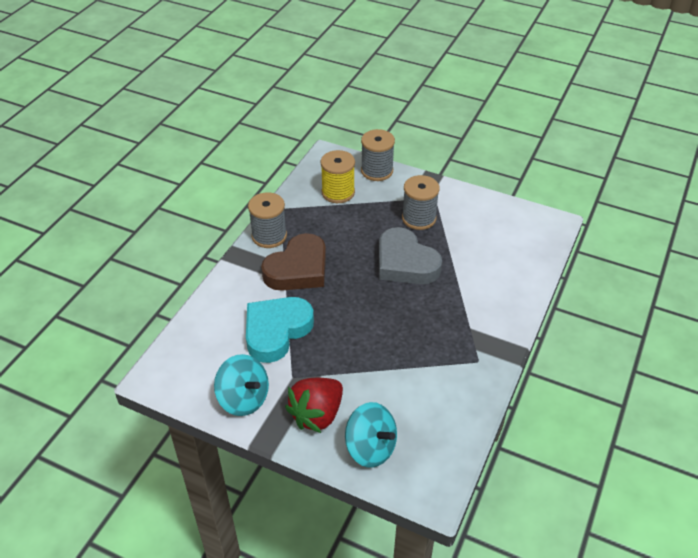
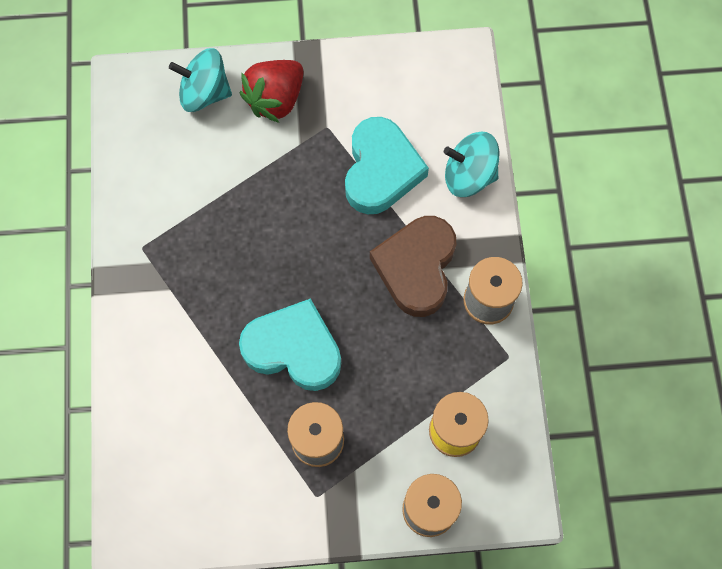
camera: 150 degrees right, 25 degrees up
(243, 398) = (358, 79): turquoise spinning top -> turquoise spinning top (469, 175)
(317, 414) = (276, 99): red strawberry -> red strawberry turned 150 degrees counterclockwise
(405, 263) = (294, 349): grey heart -> turquoise heart

